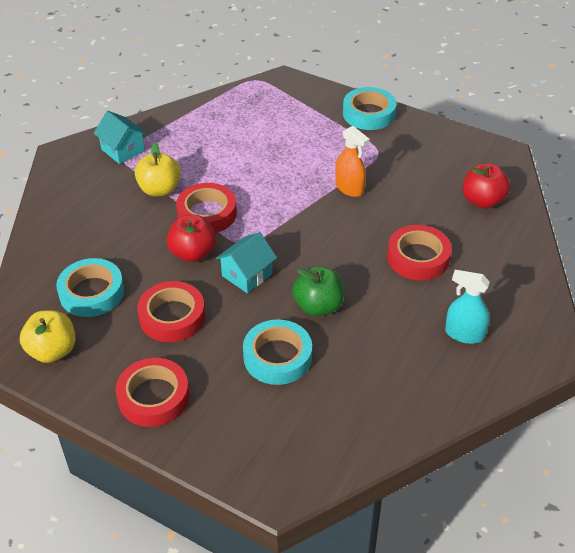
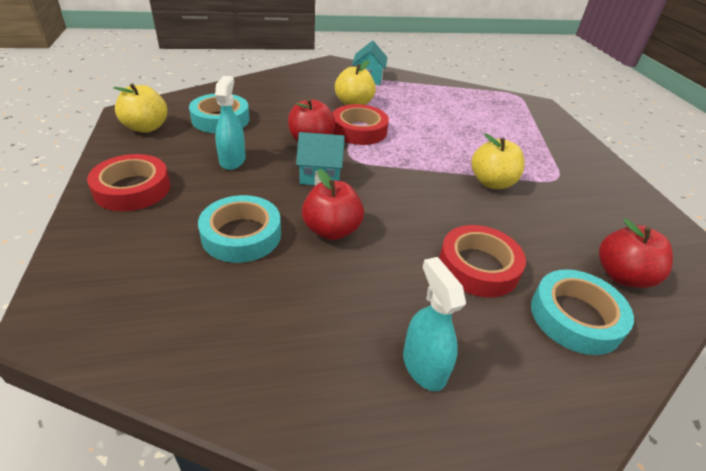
camera: 45 degrees right, 5 degrees down
(172, 316) = (232, 160): red tape -> turquoise spray bottle
(318, 306) = (332, 230): green apple -> red apple
(349, 188) = (492, 183): orange spray bottle -> yellow apple
(369, 114) = (585, 154): turquoise tape -> turquoise tape (575, 317)

